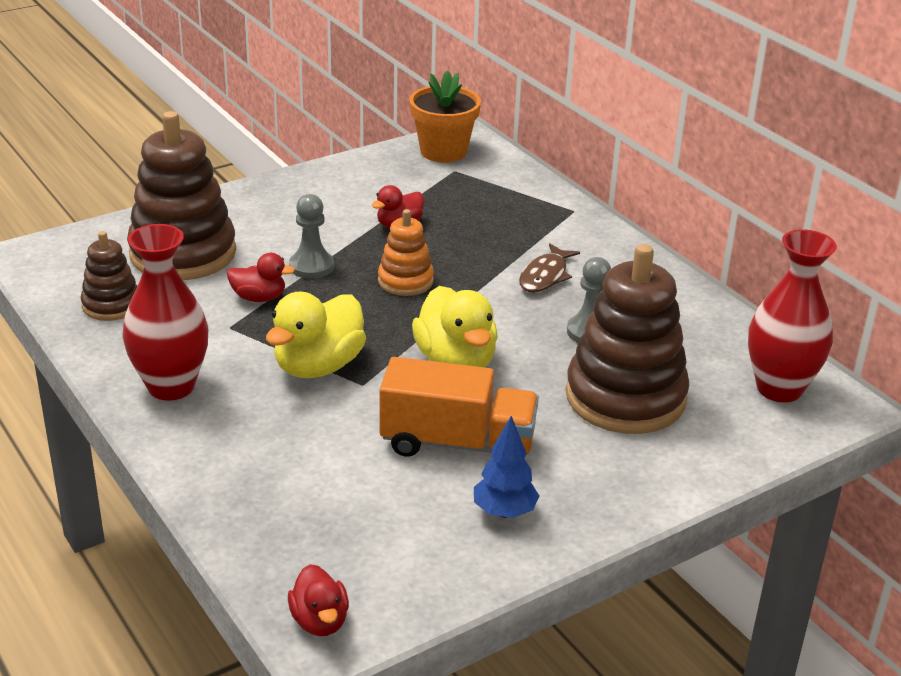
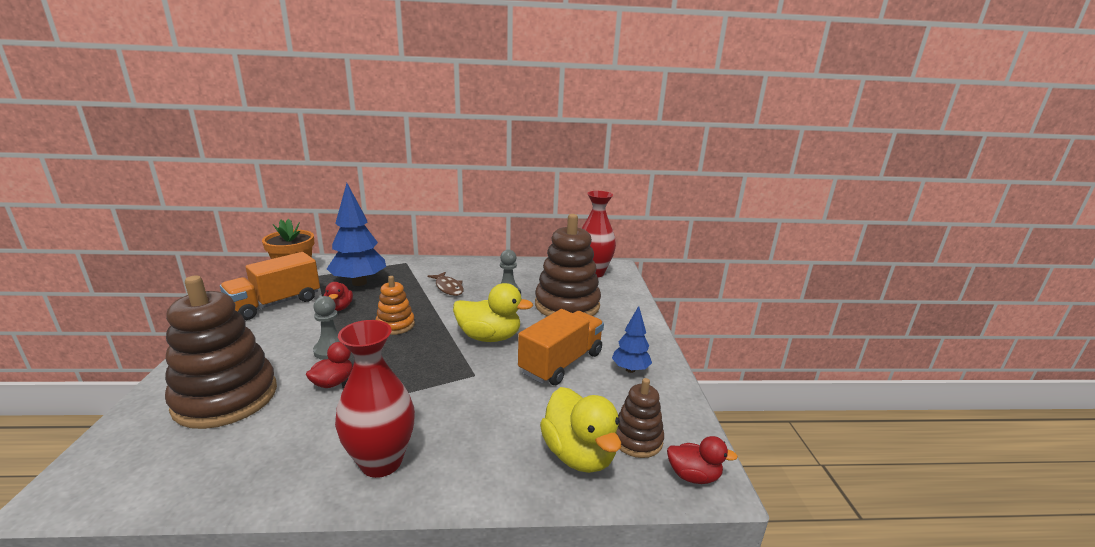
camera: 60 degrees left, 10 degrees down
(111, 305) = (230, 460): brown stacking toy -> brown stacking toy (637, 439)
(318, 366) = (438, 385): yellow duck -> yellow duck (579, 454)
(360, 183) = (275, 304): none -> orange truck
(473, 206) = (359, 282): none -> blue tree

